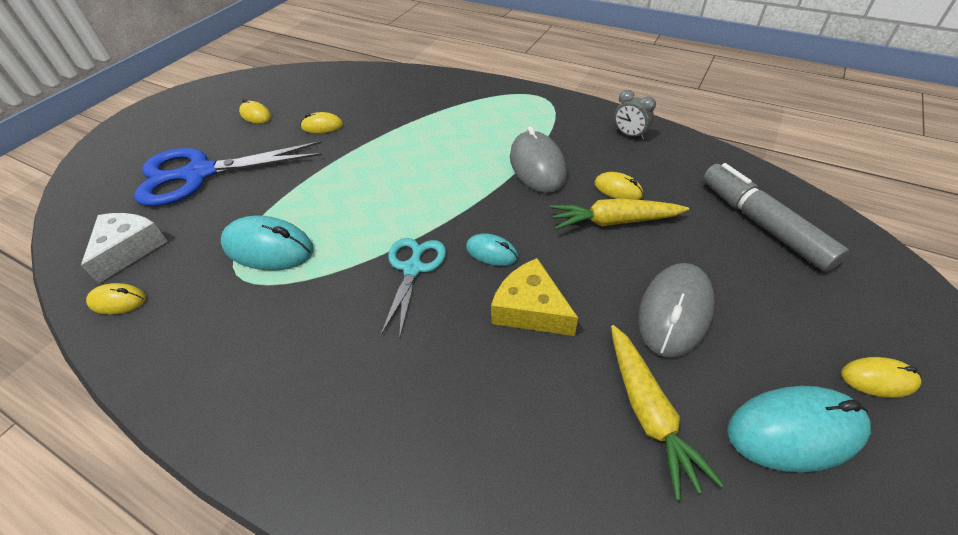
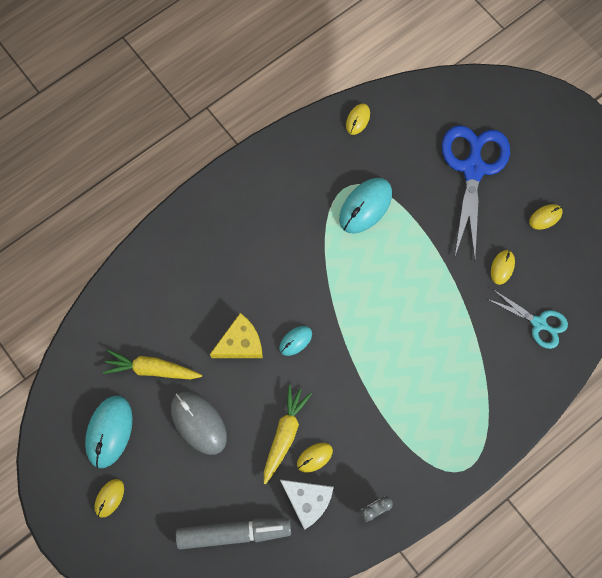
camera: 110 degrees right, 25 degrees up
(129, 249) = (404, 124): white cheese -> white cheese (307, 500)
(413, 268) = (305, 288): turquoise scissors -> turquoise scissors (539, 323)
(537, 166) = (368, 413): grey mouse -> none

